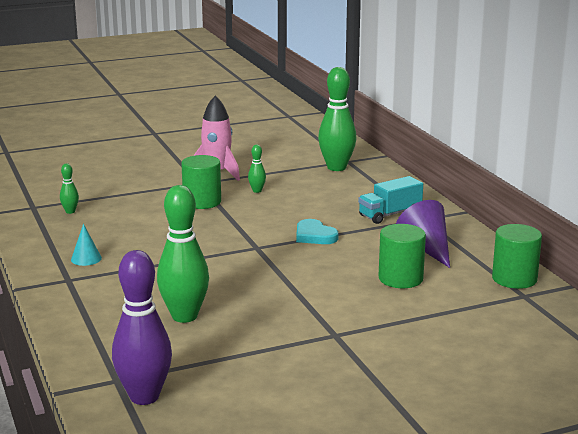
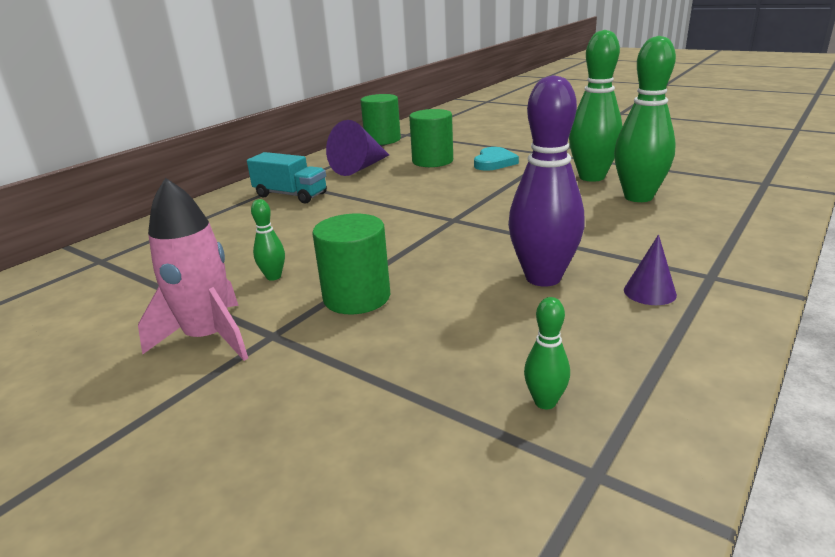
camera: 120 degrees left, 5 degrees up
(86, 259) = (649, 292): turquoise cone -> purple cone
(144, 397) = (754, 169): purple bowling pin -> purple bowling pin (543, 278)
(314, 235) = (387, 206): turquoise heart -> turquoise heart (494, 162)
(336, 167) = (136, 258): green bowling pin -> green bowling pin (591, 177)

